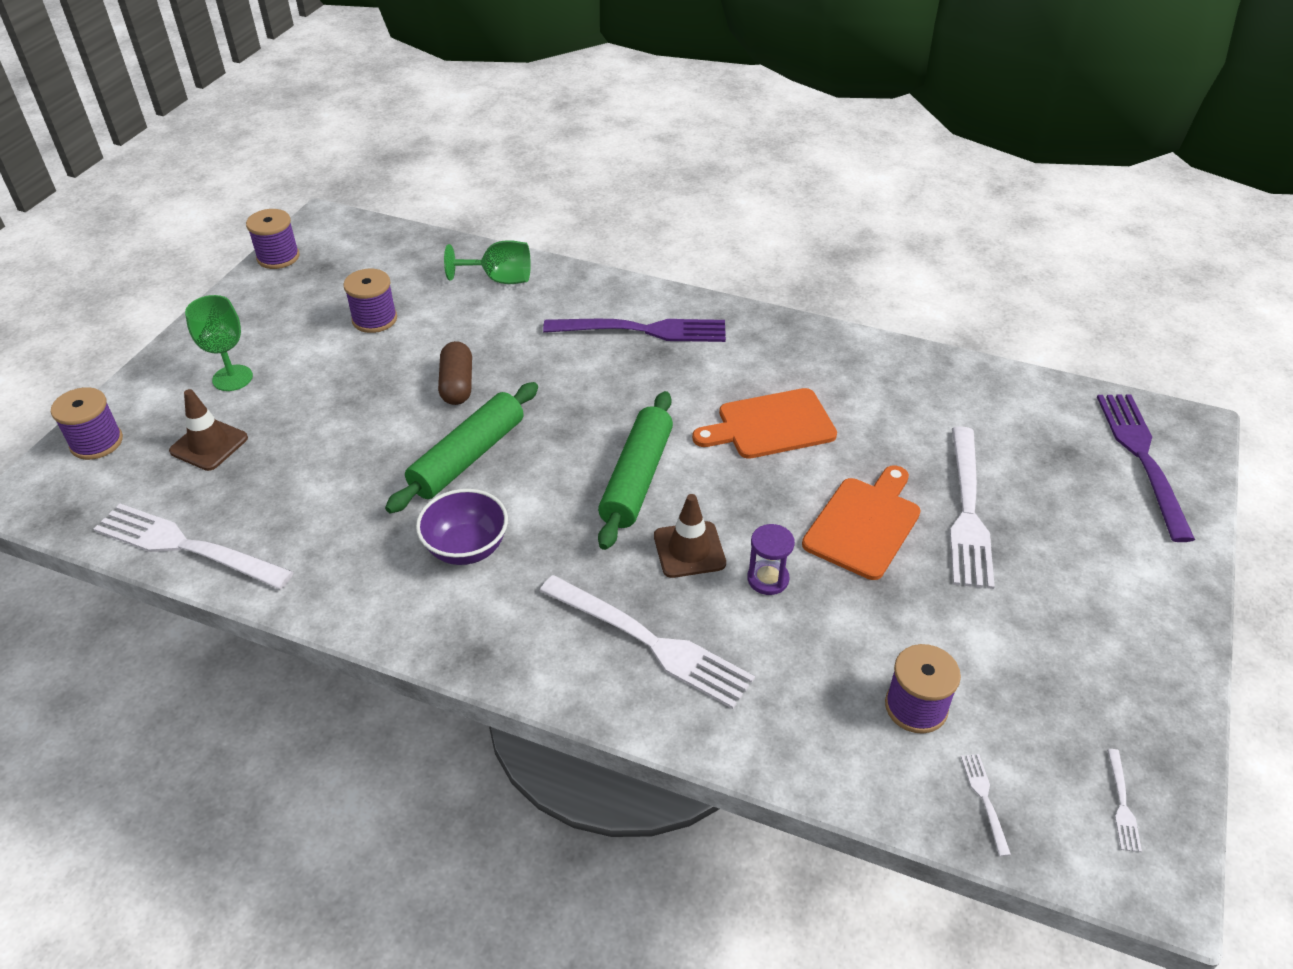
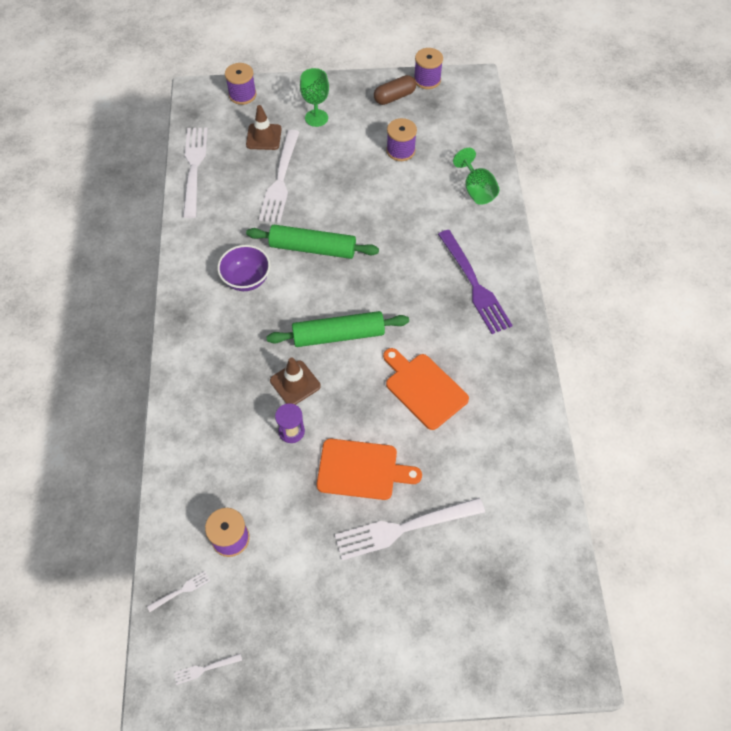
camera: 65 degrees right, 15 degrees up
(457, 385) = (368, 215): brown capsule -> brown capsule (394, 97)
(651, 642) = (220, 391): white fork -> white fork (280, 180)
(1141, 457) = (522, 636): purple fork -> none

